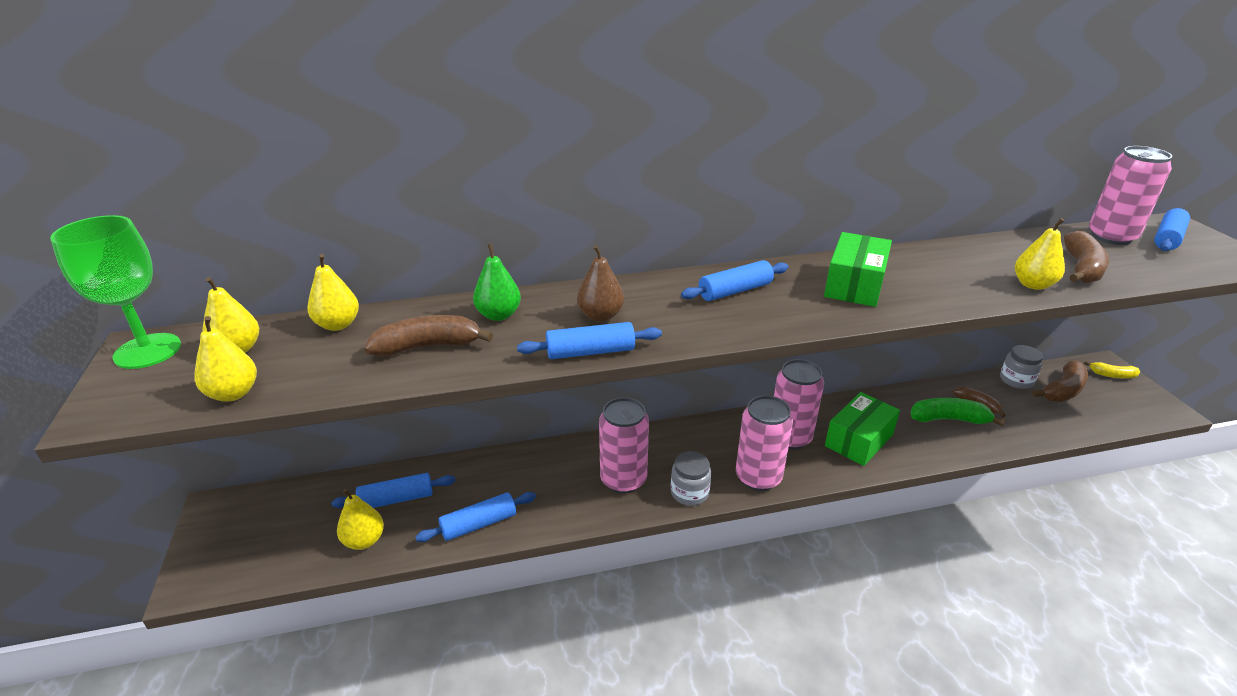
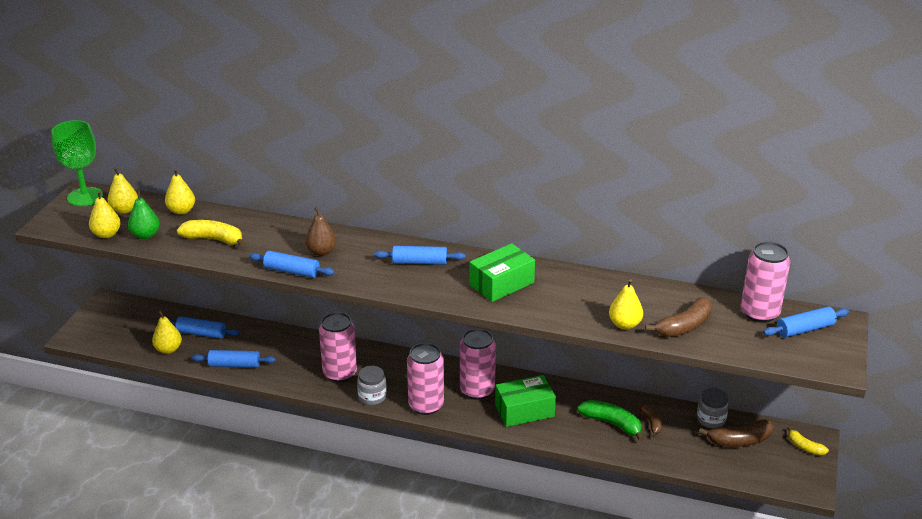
camera: 30 degrees right, 0 degrees up
(428, 347) = (214, 239): brown banana -> yellow banana
(499, 315) = (267, 232): green pear -> green pear (145, 235)

